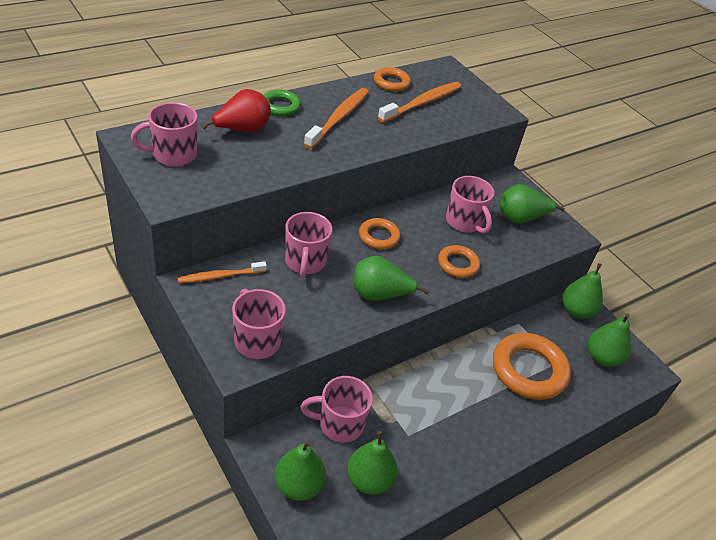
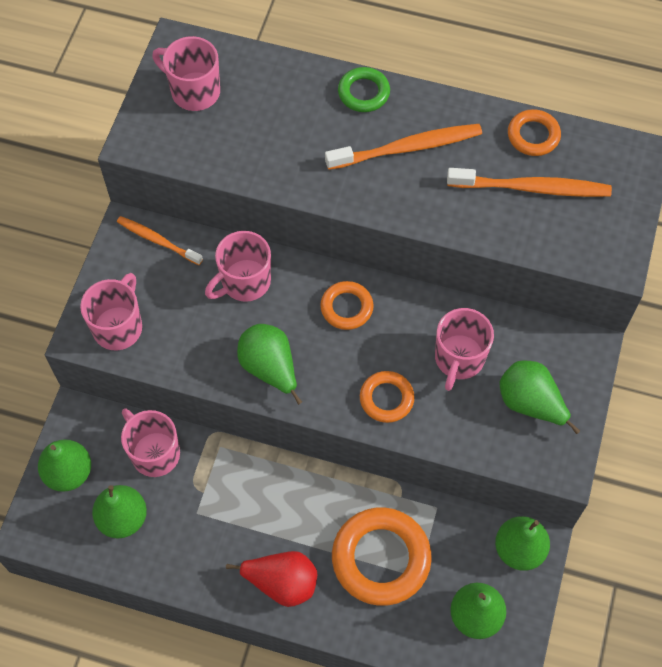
camera: 55 degrees right, 20 degrees up
(242, 130) = (290, 100): red pear -> red pear (282, 583)

